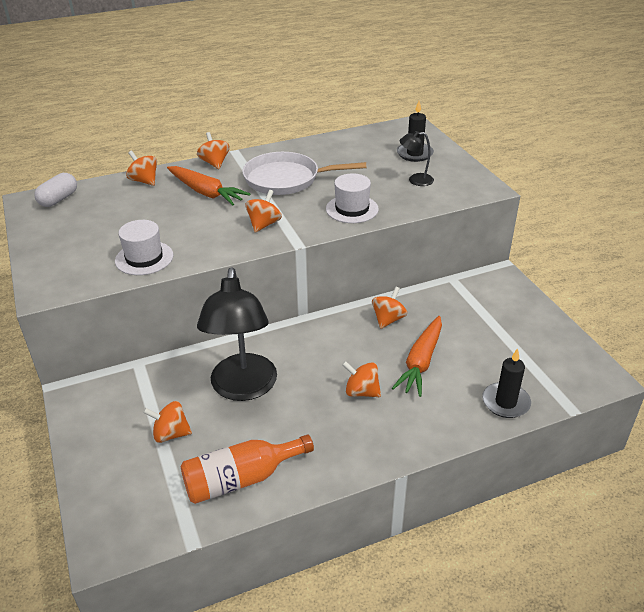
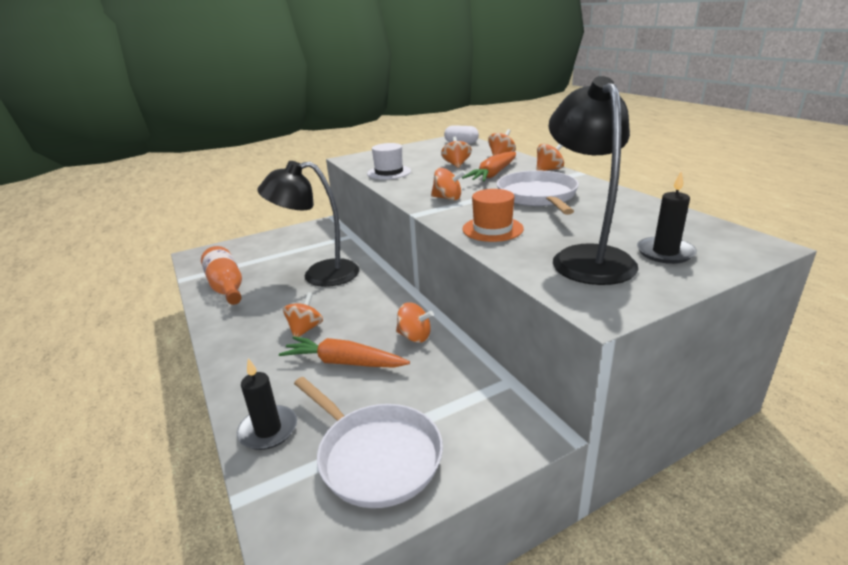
camera: 85 degrees right, 10 degrees down
(171, 434) = (278, 257): orange spinning top -> orange spinning top (456, 164)
(352, 209) = (492, 229): white hat -> orange hat
(415, 180) = (586, 257): black lamp -> black lamp, size x2.28
(528, 343) = (376, 456): none -> white pan

